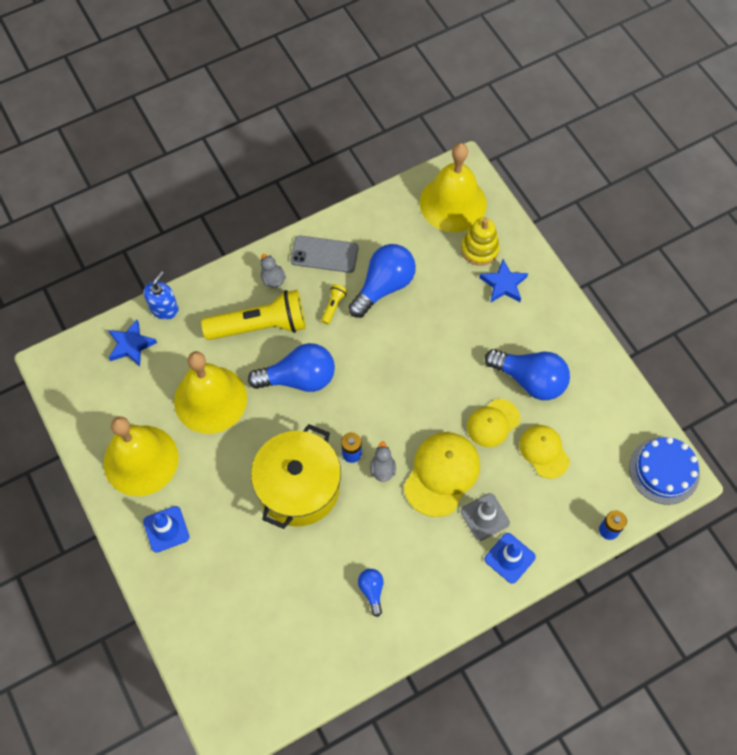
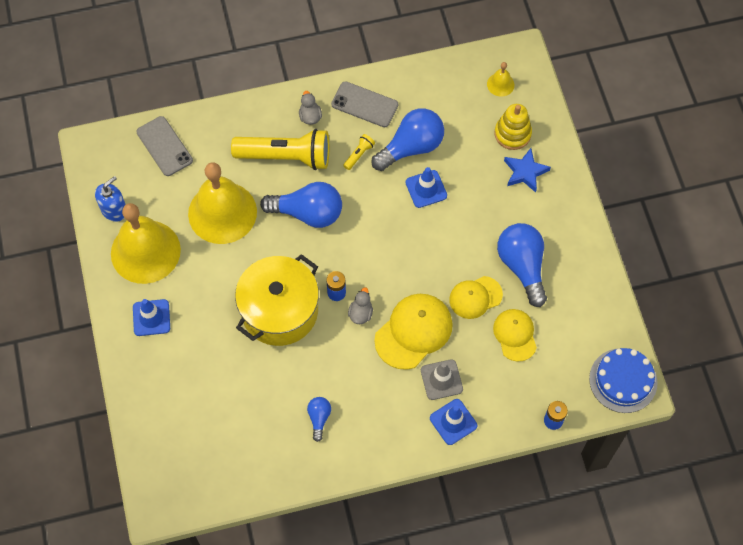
camera: 15 degrees right, 0 degrees up
(131, 345) = (164, 146): blue star -> grey phone
(164, 308) = (203, 120): blue soap dispenser -> blue soap dispenser (114, 210)
(411, 325) = (426, 189): none -> blue traffic cone
(453, 203) = (500, 84): yellow bell -> yellow bell, size x0.42
(530, 380) = (522, 266): blue light bulb -> blue light bulb turned 150 degrees counterclockwise

